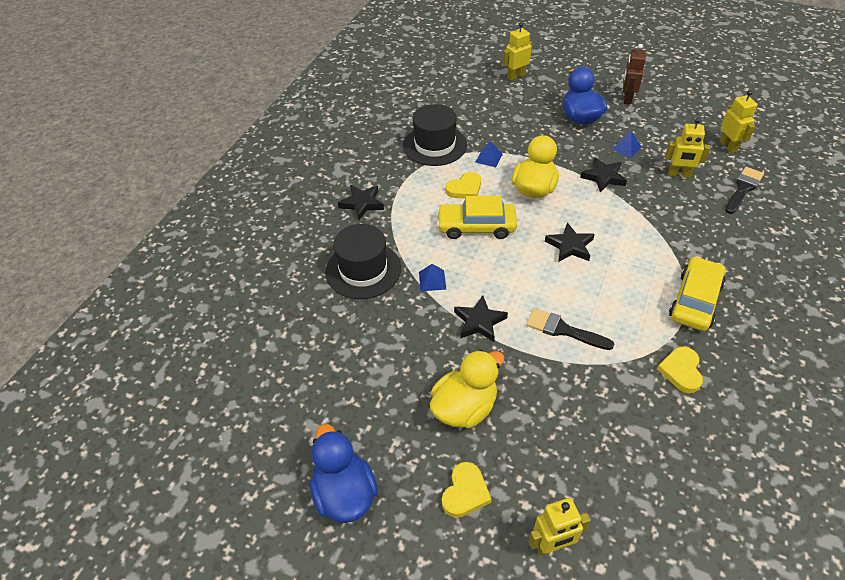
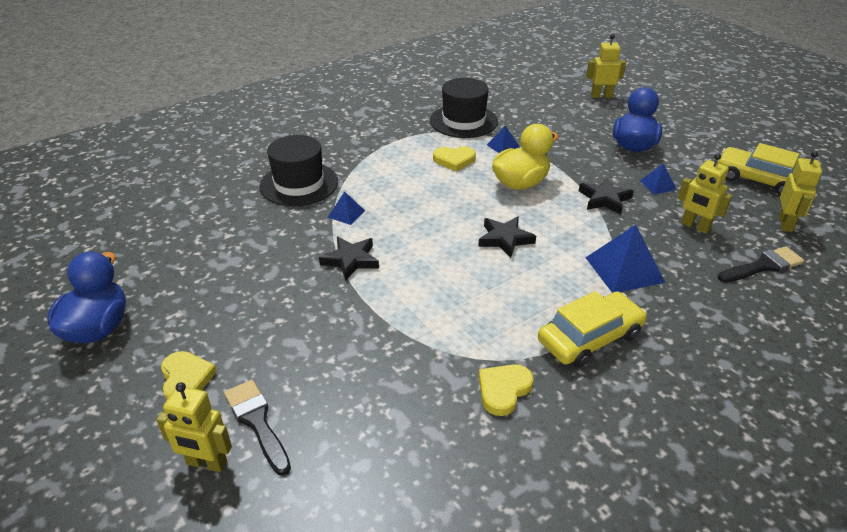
camera: 30 degrees right, 10 degrees down
(362, 203) = (352, 139): black star -> none
(464, 408) = (261, 317): yellow duck -> none
(465, 492) = (186, 379): yellow heart -> yellow heart turned 75 degrees counterclockwise
(476, 226) = (432, 191): yellow car -> yellow car (758, 180)
(563, 330) = (420, 301): black brush -> black brush (257, 422)
(627, 99) = (704, 147): brown robot -> none
(667, 233) = (624, 269): none -> blue pyramid

